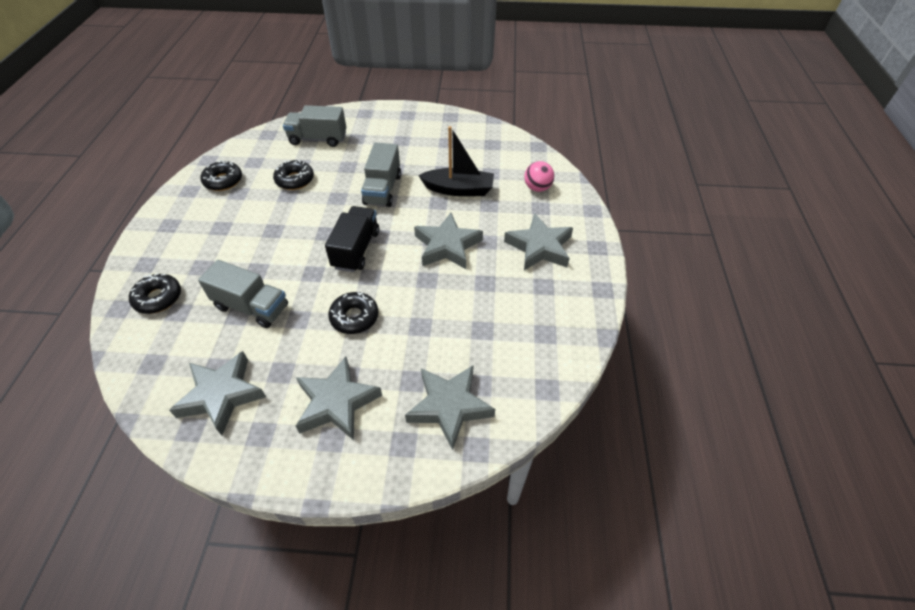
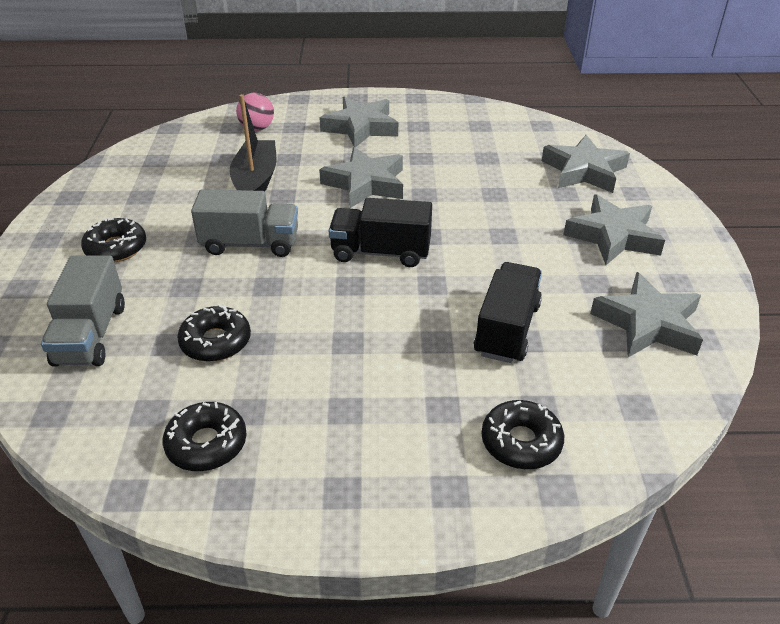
camera: 95 degrees left, 10 degrees down
(252, 307) = (507, 329): grey truck -> black truck
(354, 317) = (496, 239): black donut -> black donut (116, 248)

